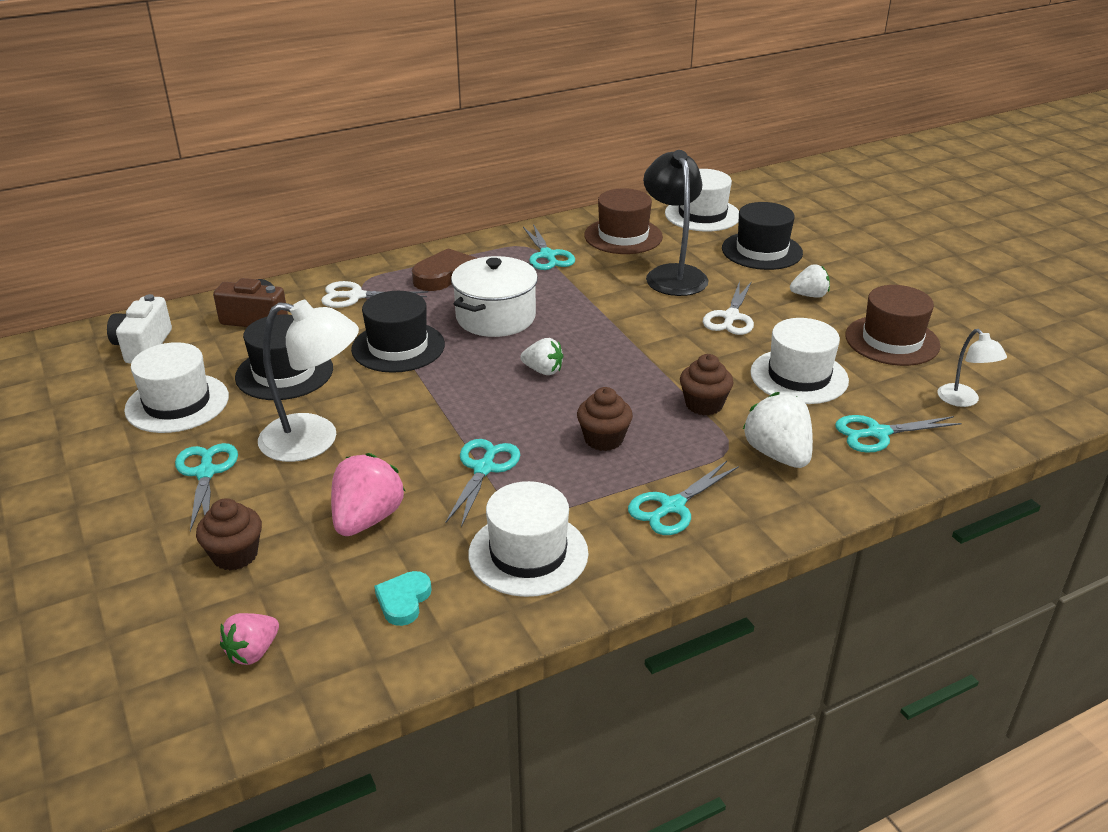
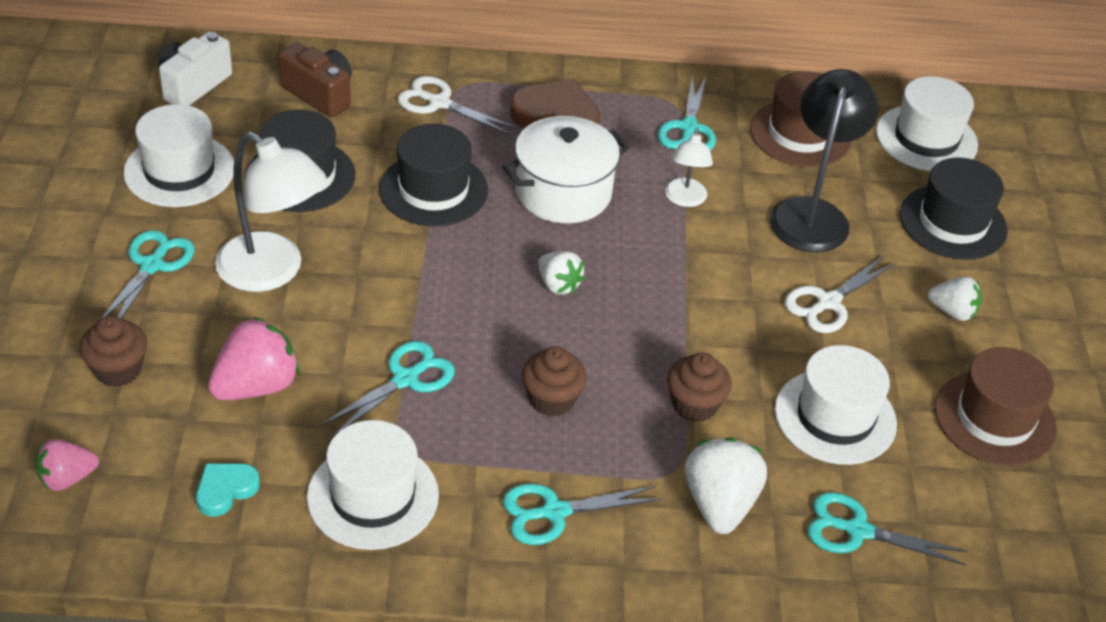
camera: 25 degrees right, 10 degrees up
(963, 400) = (1002, 536): white lamp -> white lamp (685, 199)

